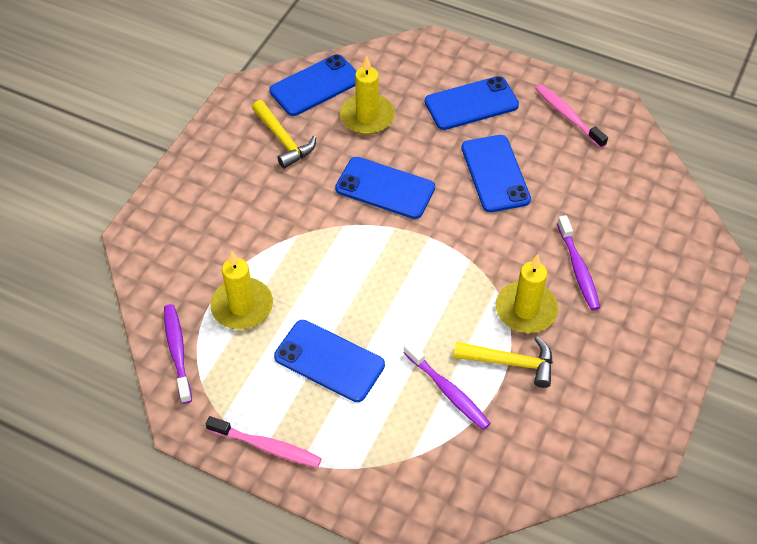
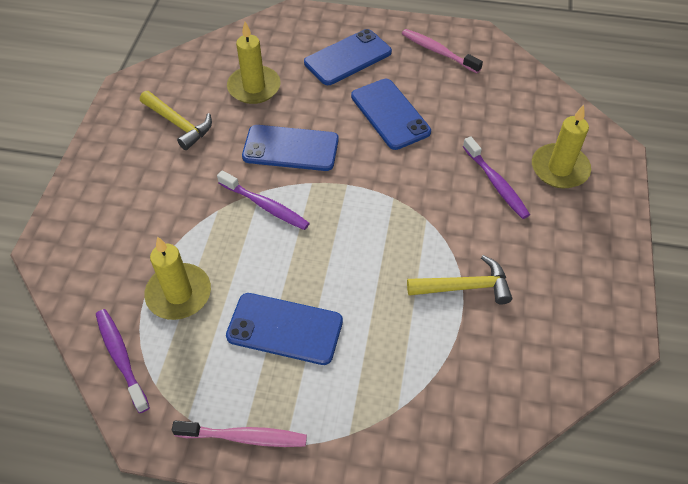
camera: 15 degrees left, 0 degrees up
(315, 85) = (196, 69): blue phone -> none
(448, 391) = (413, 330): purple toothbrush -> purple toothbrush (265, 206)
(526, 309) = (461, 232): yellow candle -> yellow candle (559, 169)

